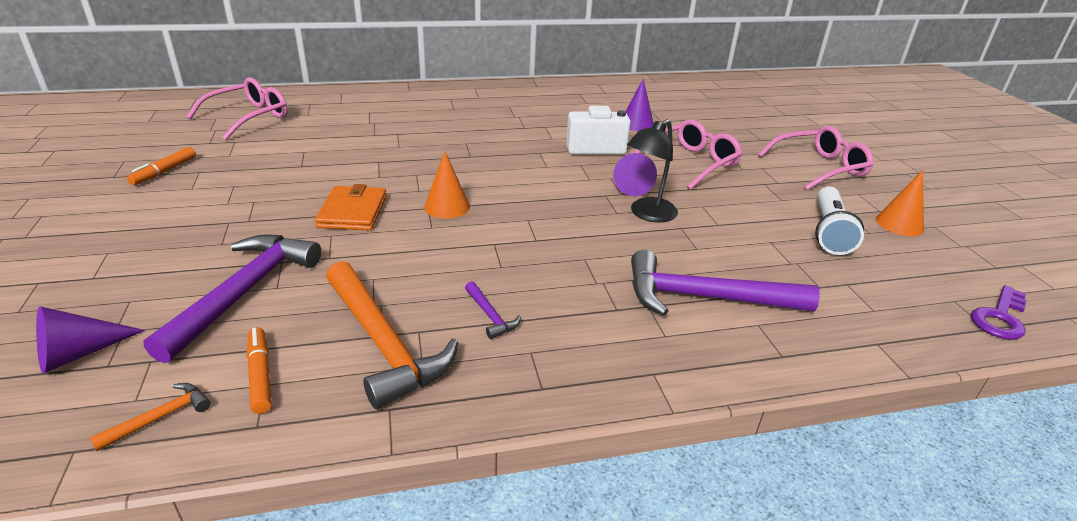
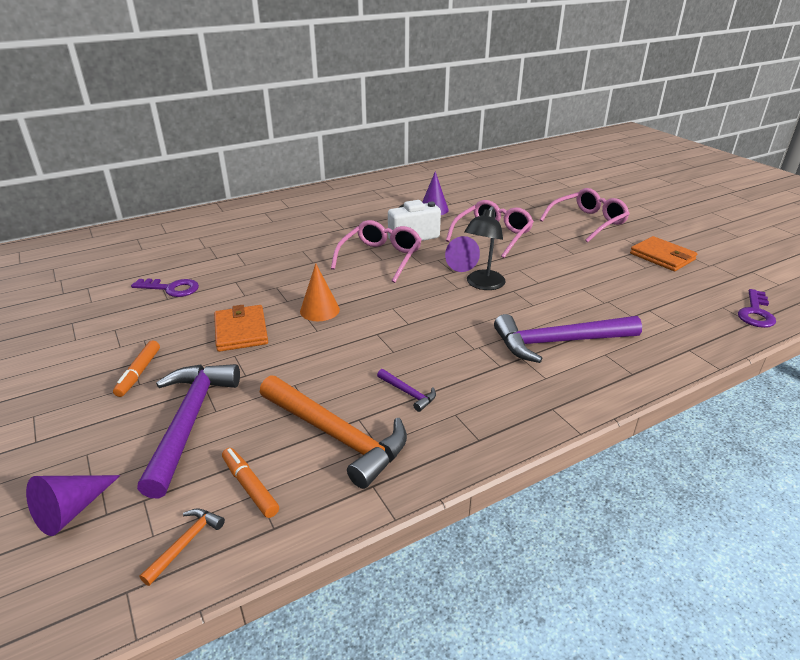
camera: 15 degrees left, 0 degrees up
(164, 171) = (37, 329): orange marker -> orange marker (139, 373)
(249, 117) = (87, 261): pink glasses -> pink glasses (381, 257)
(311, 157) = (171, 288): none -> purple key
(829, 232) = (618, 272): white flashlight -> none
(899, 224) = (662, 256): orange cone -> orange wallet

